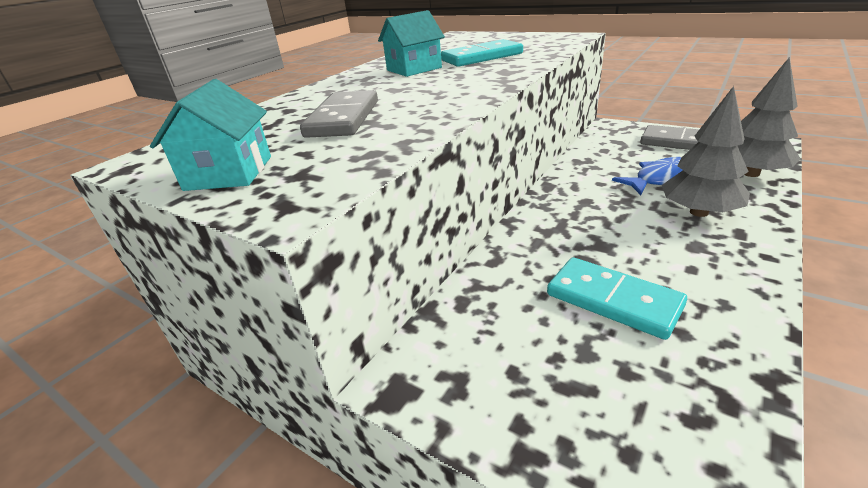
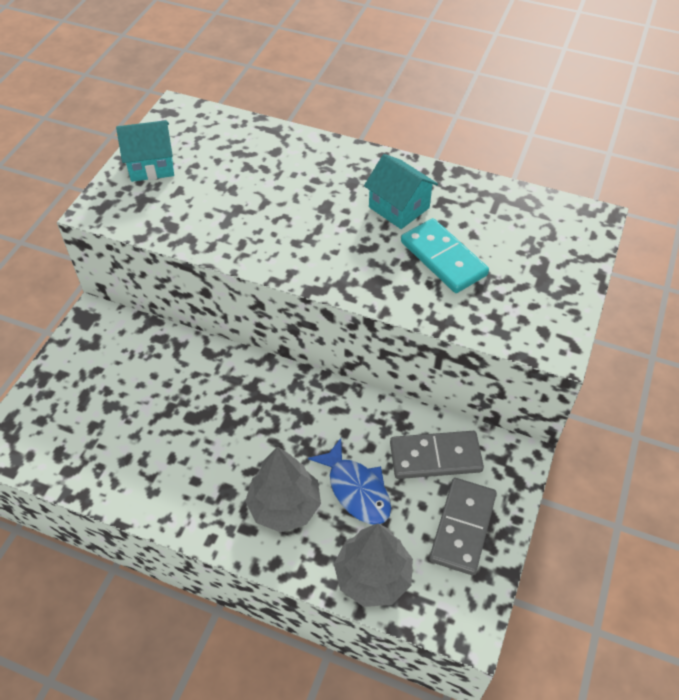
camera: 75 degrees right, 20 degrees up
(343, 118) = (245, 192): grey domino -> grey domino (435, 457)
(613, 300) = (159, 425): turquoise domino -> none

